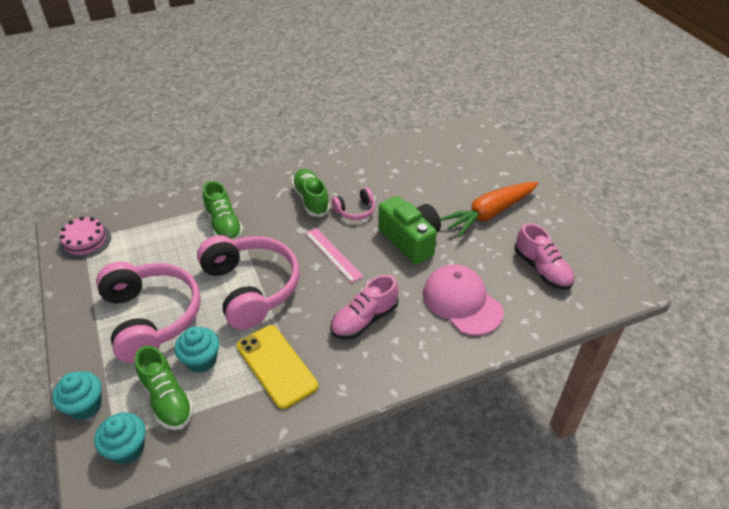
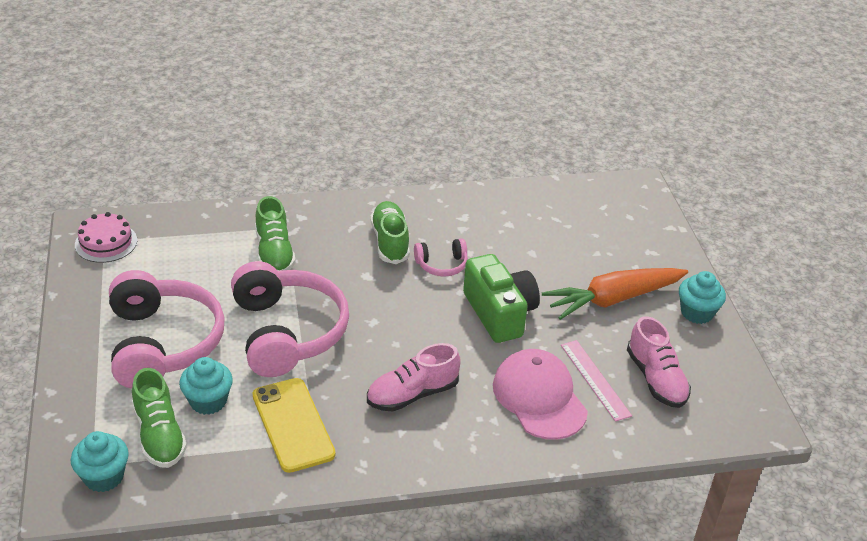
camera: 10 degrees right, 5 degrees down
(85, 406) = (68, 423): turquoise cupcake -> turquoise cupcake (697, 313)
(333, 254) = (398, 312): pink ruler -> pink ruler (595, 379)

